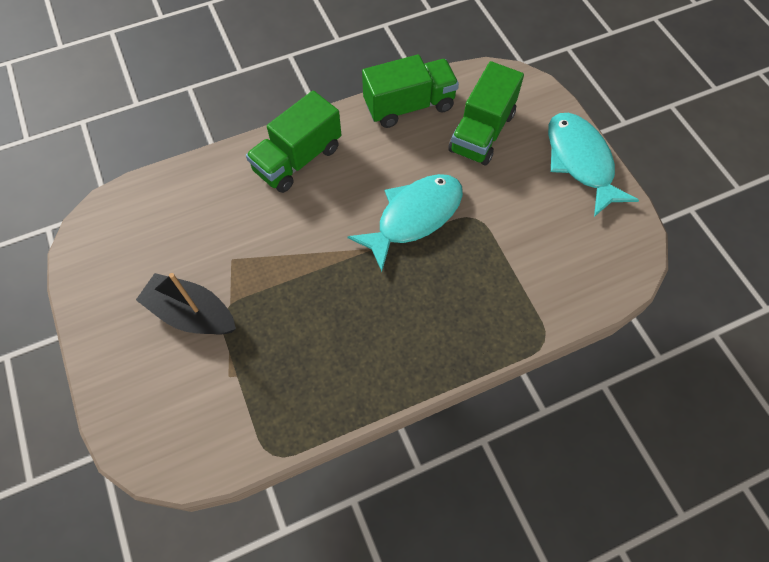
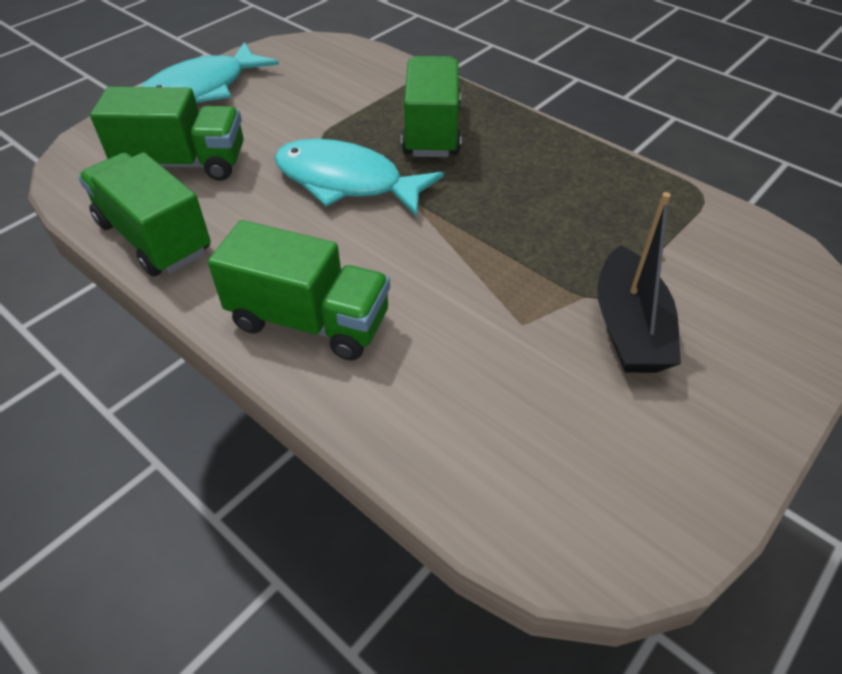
camera: 115 degrees left, 15 degrees down
(453, 297) = (431, 130): none -> green truck

